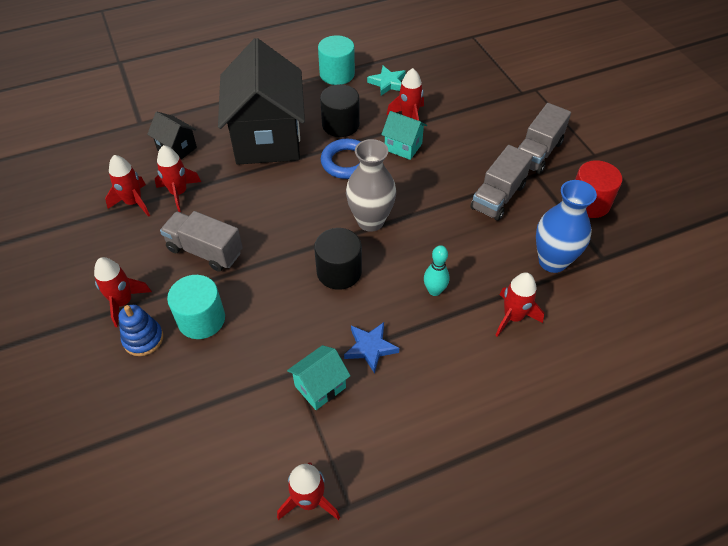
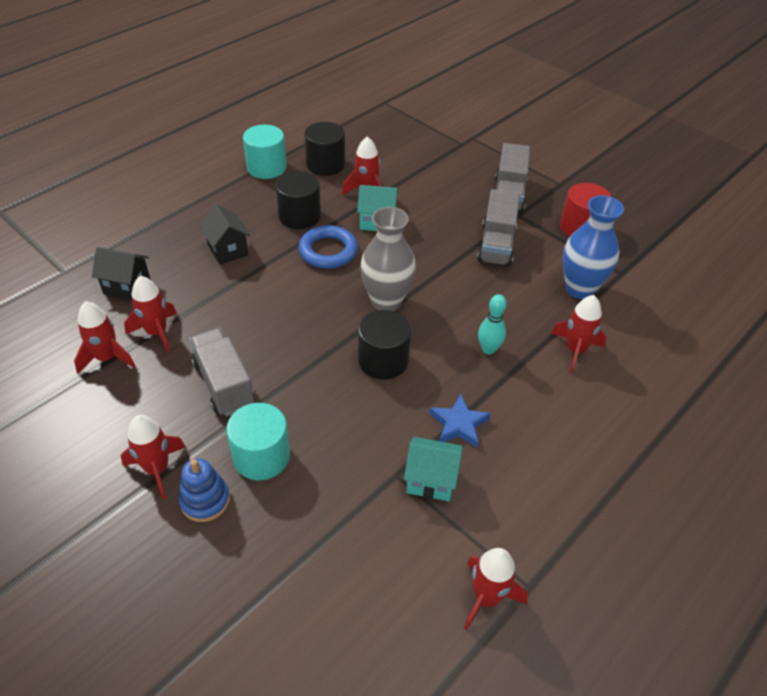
camera: 25 degrees left, 5 degrees down
(205, 251) = (224, 384): grey truck -> grey truck turned 60 degrees clockwise
(267, 139) = (228, 250): black house -> black house, size x0.43
(320, 387) = (430, 480): turquoise house -> turquoise house turned 75 degrees clockwise
(388, 83) = (325, 164): turquoise star -> black cylinder

